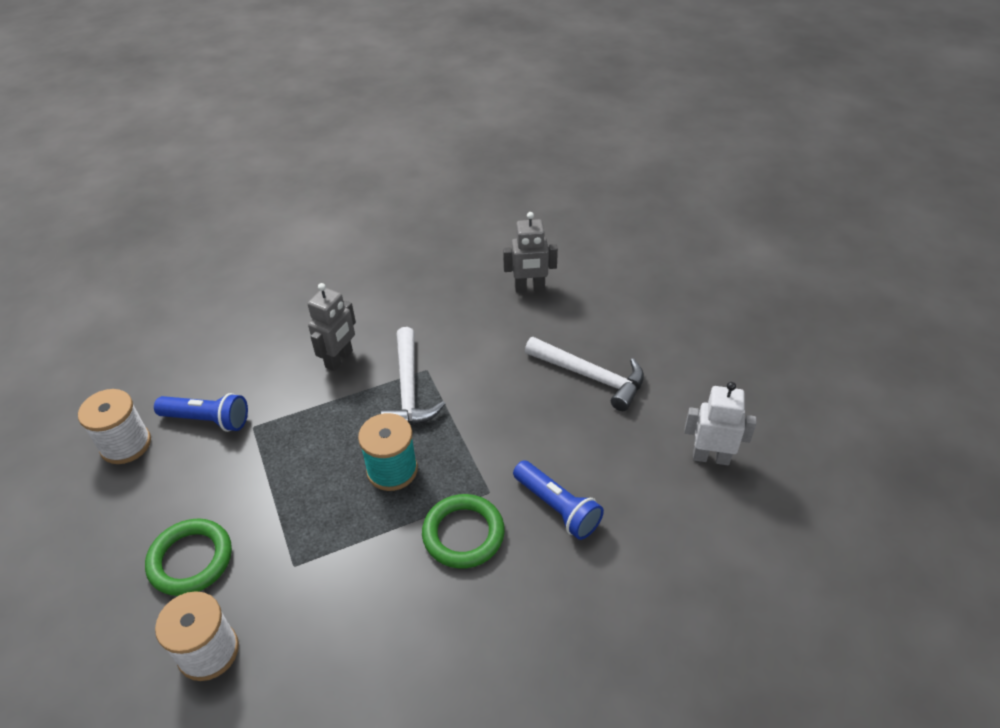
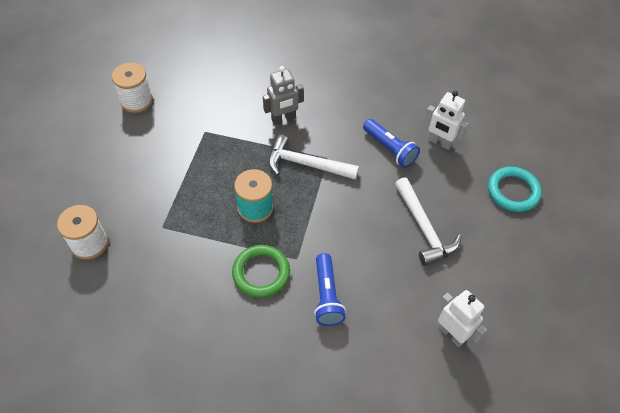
camera: 35 degrees right, 10 degrees up
(191, 560) = (118, 188): green ring -> none
(208, 420) = (186, 112): blue flashlight -> blue flashlight (390, 149)
(409, 390) = (306, 164): white hammer -> white hammer turned 75 degrees clockwise
(529, 288) = (439, 142): grey robot -> white robot
(639, 293) = (513, 191): none -> turquoise ring

